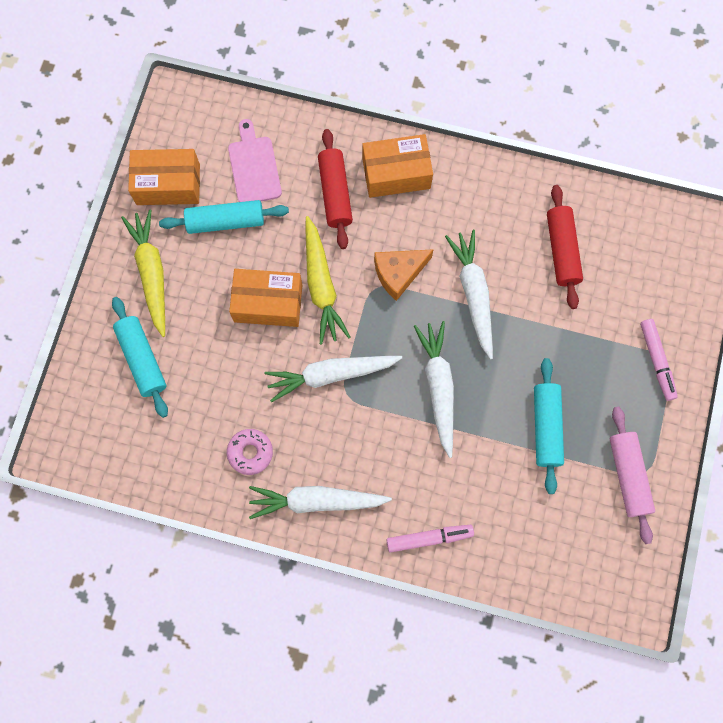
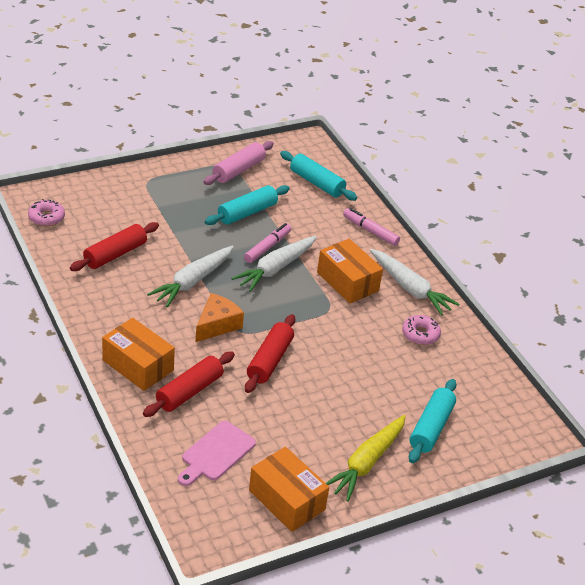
camera: 135 degrees left, 35 degrees down
(225, 221) = (279, 443): turquoise rolling pin -> turquoise rolling pin (317, 183)
(268, 303) = (314, 382): orange box -> orange box (347, 281)
(321, 285) = (269, 360): yellow carrot -> red rolling pin
(331, 375) = (326, 322): white carrot -> none
(398, 273) = (217, 325): orange cheese -> orange cheese turned 75 degrees counterclockwise
(656, 361) = (152, 185): pink marker -> pink marker (267, 247)
(662, 223) = (46, 217): none -> pink donut

